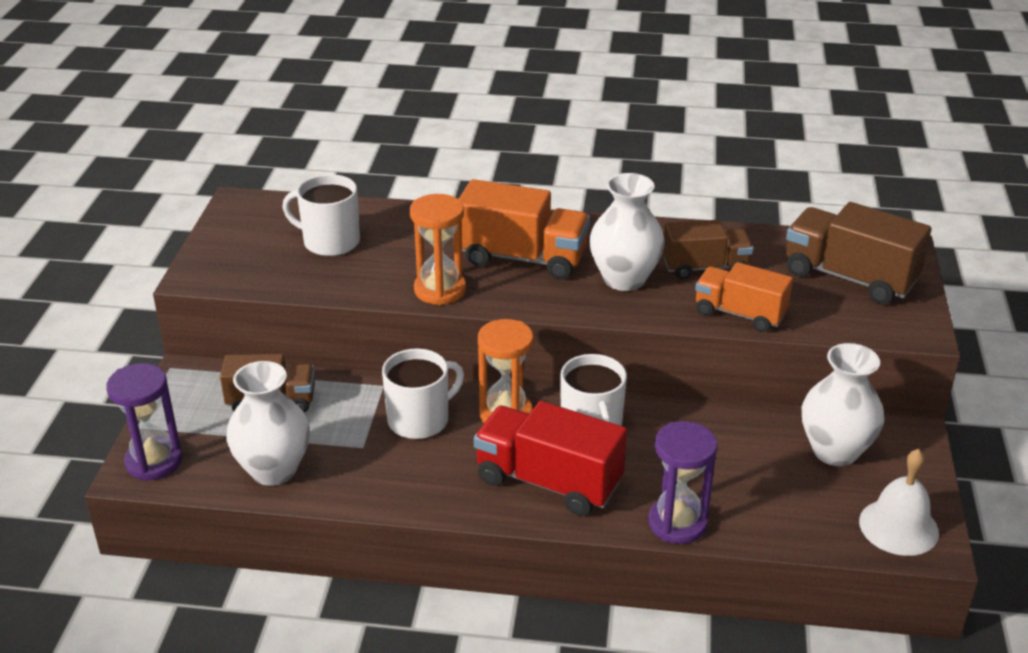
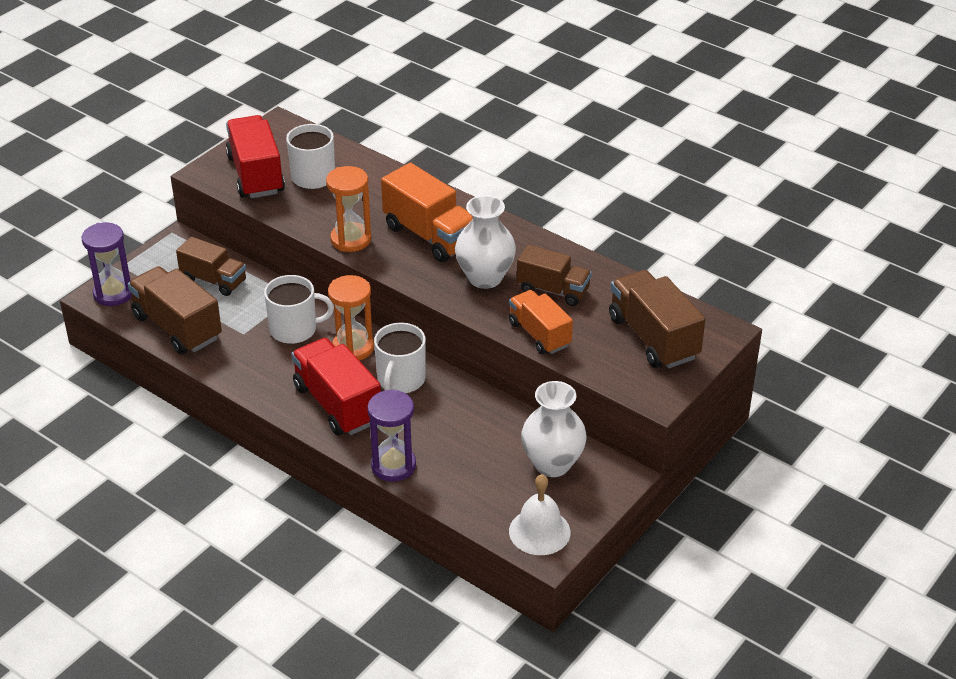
camera: 30 degrees right, 5 degrees up
(261, 260) = (256, 175): none -> red truck
(273, 470) = (177, 327): white vase -> brown truck

